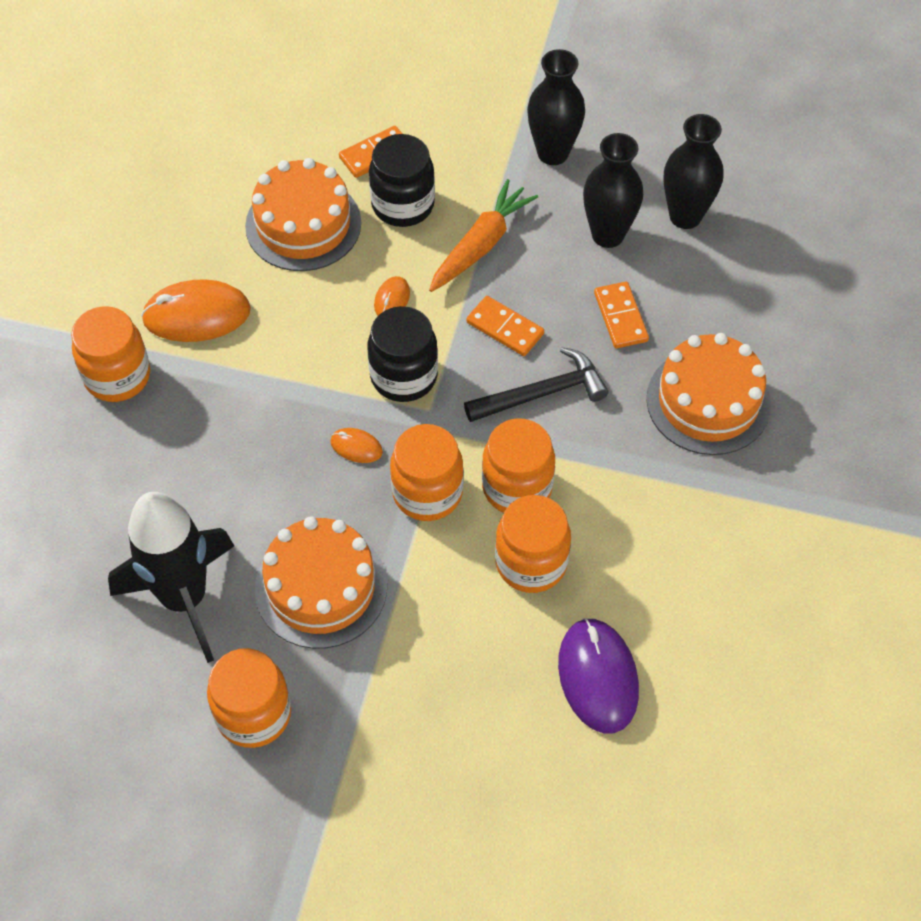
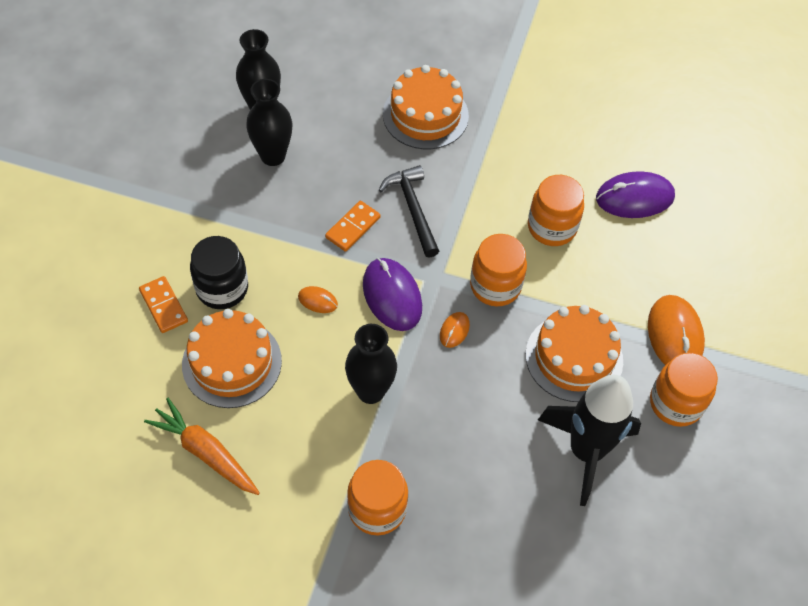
camera: 90 degrees left, 0 degrees up
(196, 315) = (318, 446): orange mouse -> orange mouse (675, 335)
(404, 376) = (392, 296): black jar -> purple mouse
(480, 245) = (271, 237): orange carrot -> orange carrot (205, 452)
(517, 487) = (491, 231): orange jar -> none
(553, 153) = (186, 183): black vase -> black vase (370, 391)
(620, 317) = (349, 156): orange domino -> none

